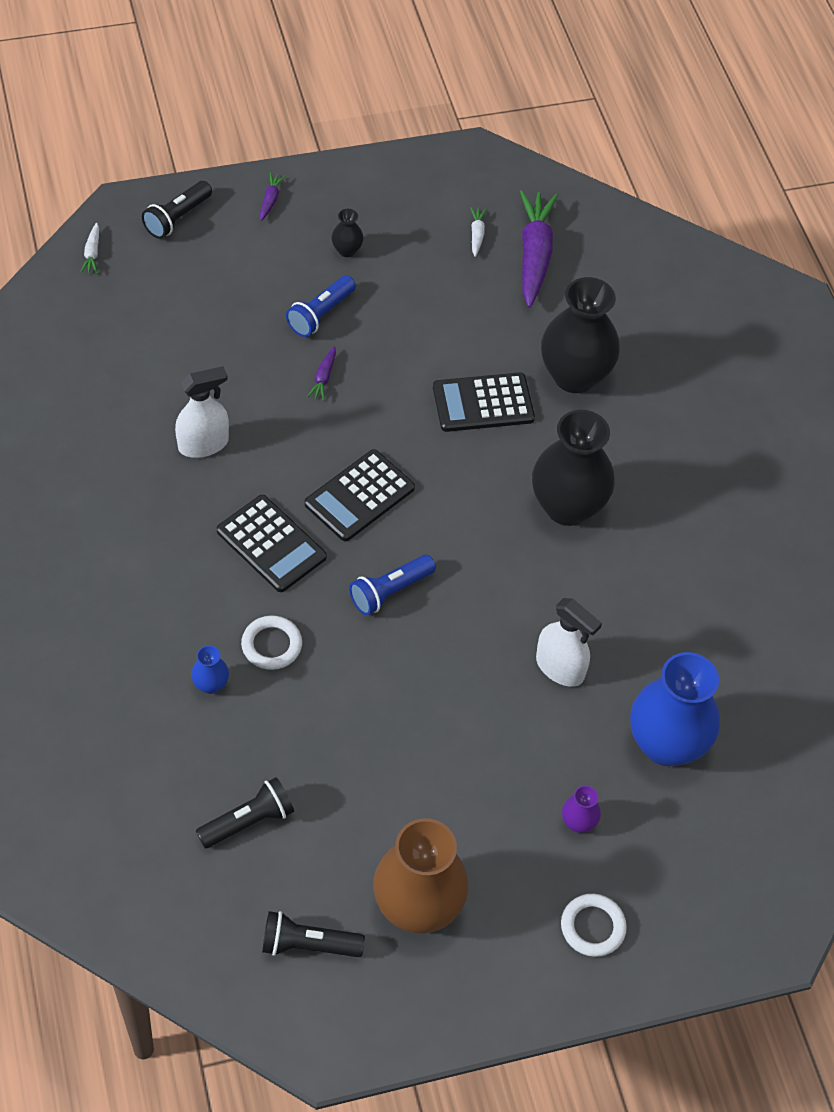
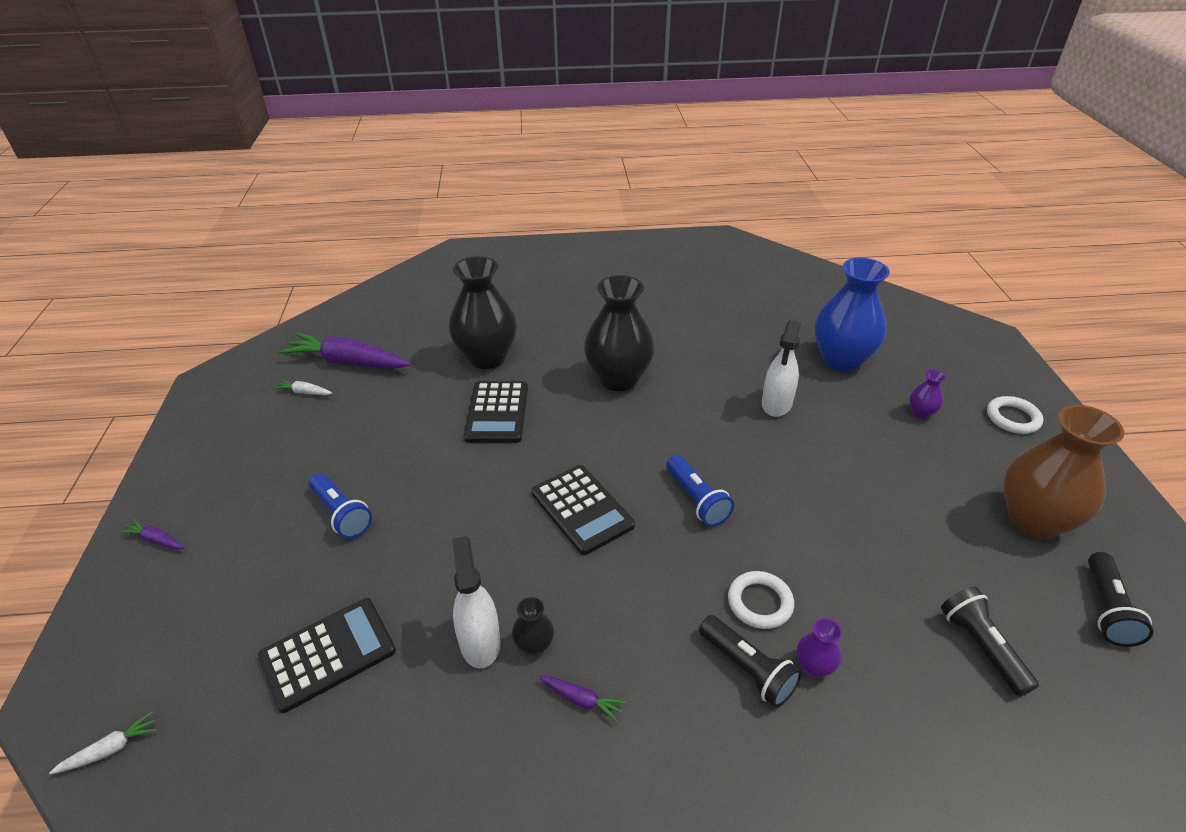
camera: 75 degrees left, 15 degrees down
(92, 253) = (111, 749): white carrot -> white carrot turned 45 degrees counterclockwise
(177, 218) = (119, 637): black flashlight -> black flashlight (747, 669)
(211, 684) = (814, 667): blue vase -> purple vase
(271, 544) = (630, 589): black calculator -> black calculator (328, 654)
(323, 378) = (426, 521): purple carrot -> purple carrot (582, 700)
(347, 250) = (268, 483): black vase -> black vase (534, 645)
(560, 668) = (776, 403): white spray bottle -> white spray bottle turned 150 degrees clockwise

